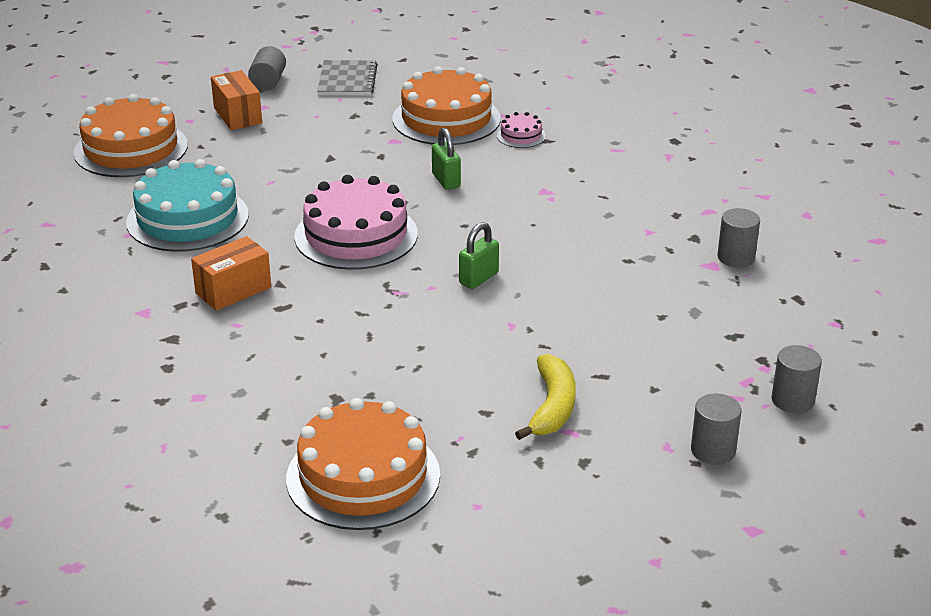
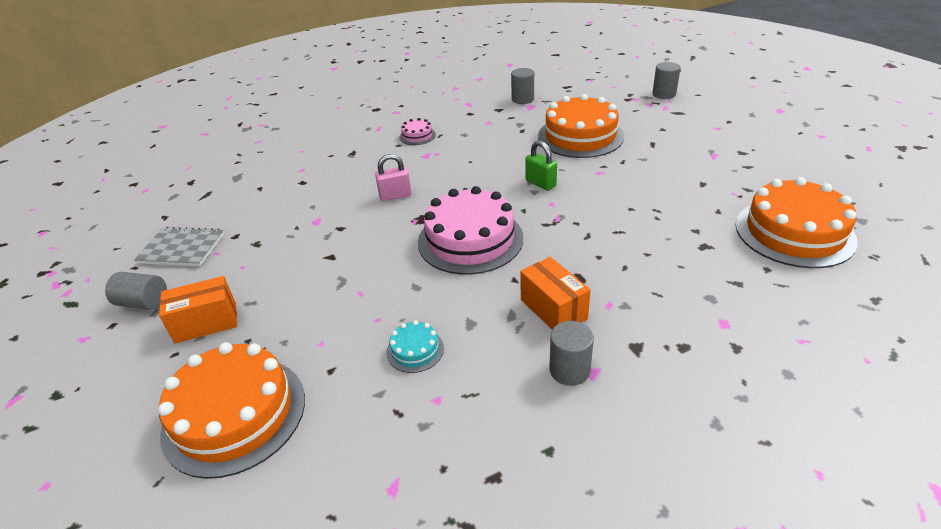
camera: 80 degrees left, 5 degrees up
(187, 218) = (415, 350): turquoise cake -> turquoise cake, size x0.45
(446, 119) = (293, 195): orange cake -> orange cake (580, 136)
(446, 180) = (395, 196): green padlock -> pink padlock
(521, 136) = (340, 162): pink cake -> pink cake (417, 136)
(552, 407) = (690, 160): yellow banana -> none
(713, 450) = (716, 116): grey cylinder -> grey cylinder (569, 370)

